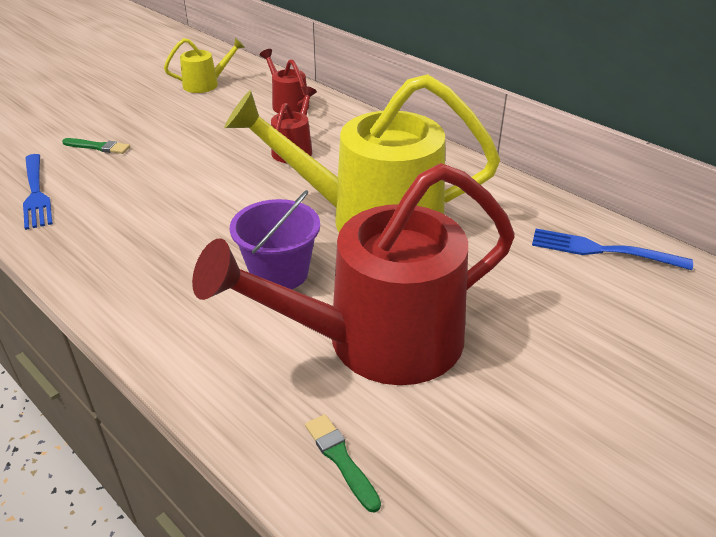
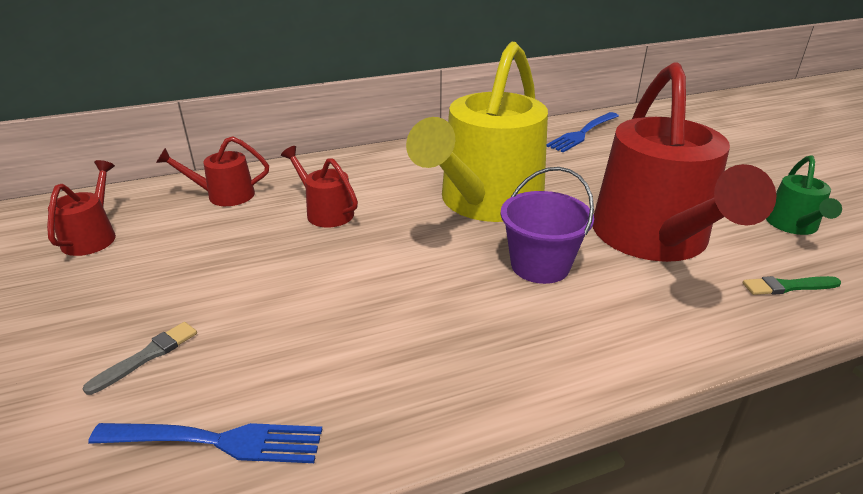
camera: 65 degrees left, 5 degrees down
(98, 147) = (147, 356): green brush -> grey brush
(205, 84) = (92, 237): yellow watering can -> red watering can
(503, 468) = (793, 225): none -> green watering can

